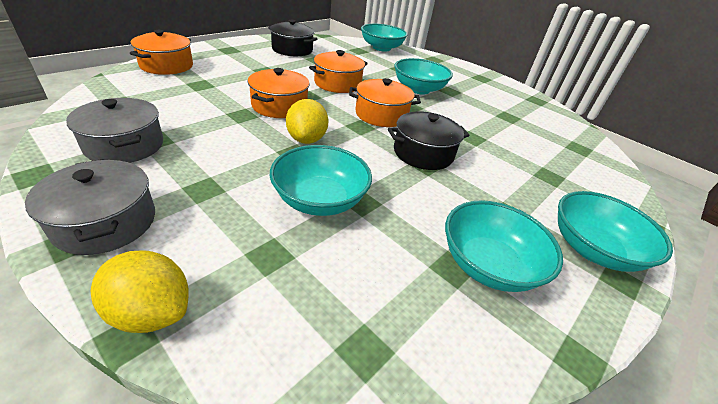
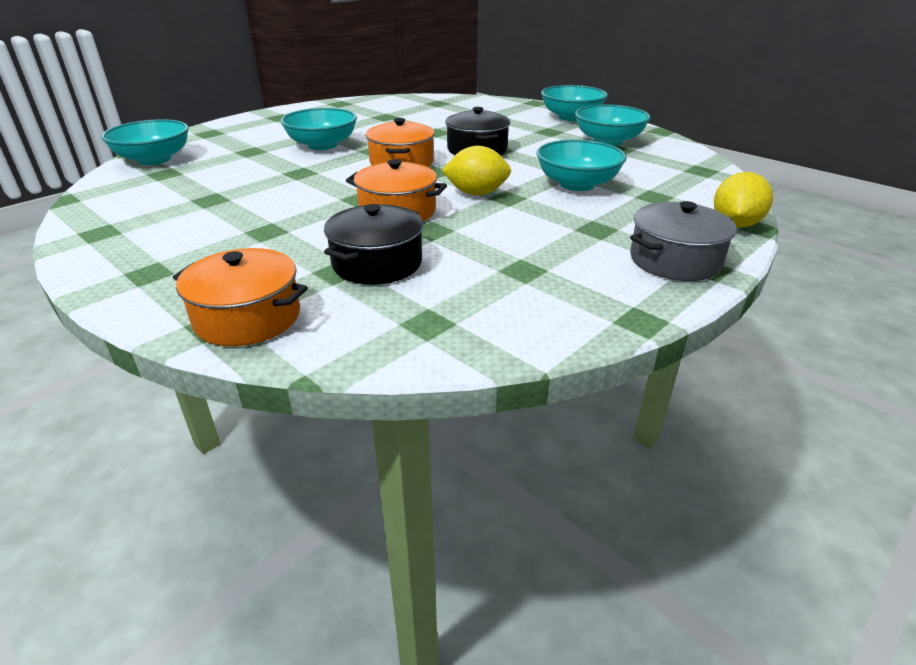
camera: 85 degrees left, 5 degrees down
(125, 145) = (546, 284): grey pot -> none
(292, 50) = (155, 219): black pot -> black pot (377, 263)
(337, 83) = (313, 184): orange pot -> none

